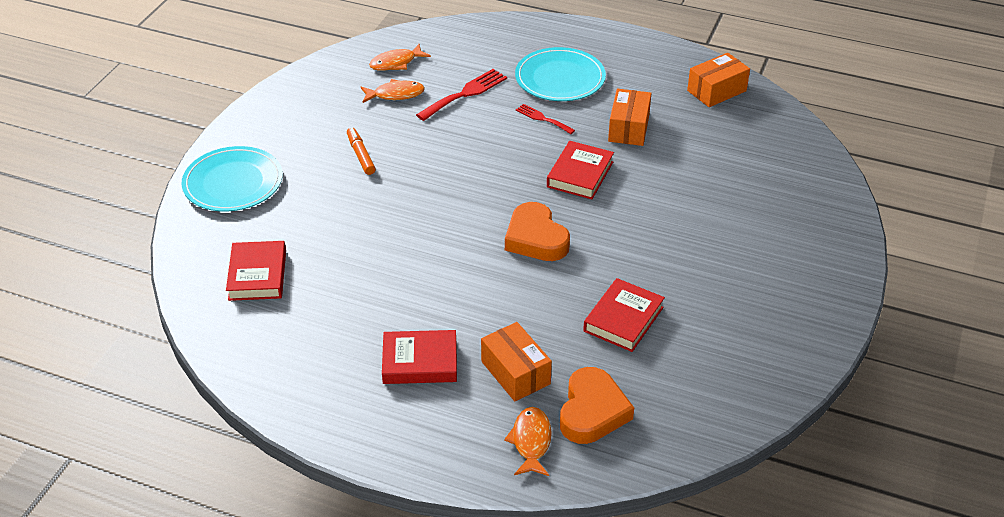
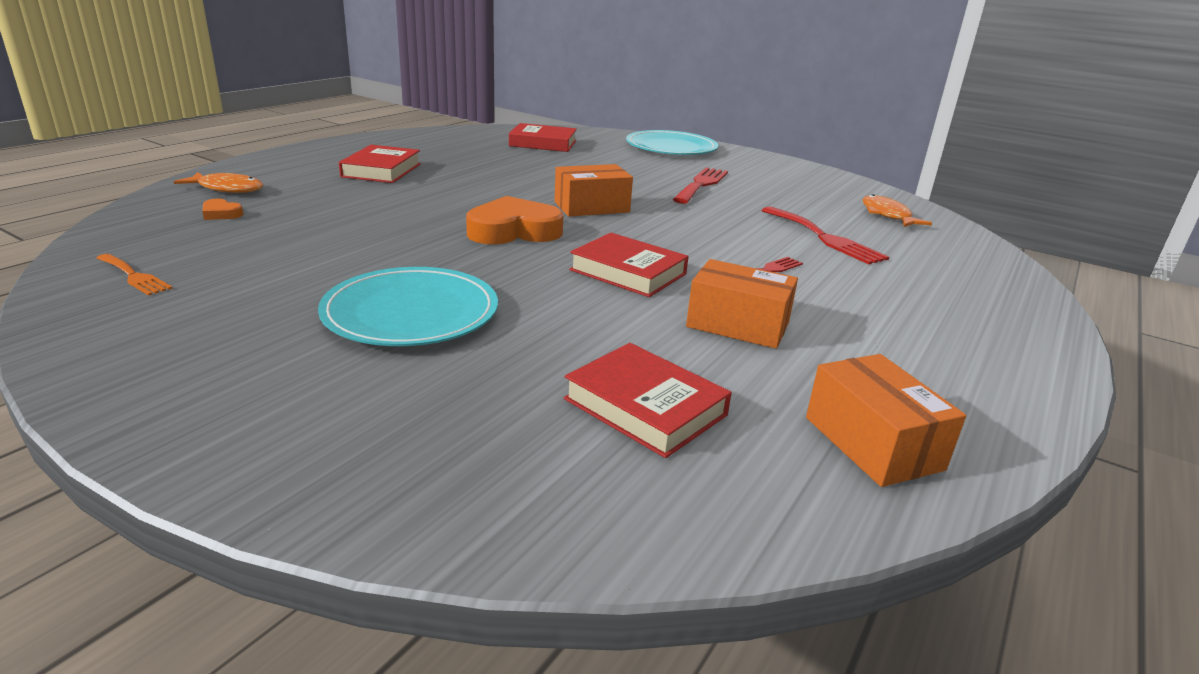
camera: 100 degrees right, 15 degrees down
(360, 155) = (701, 184): orange marker -> red fork
(395, 94) = (818, 208): orange fish -> none
(515, 372) = (320, 195): orange box -> orange box (591, 207)
(560, 78) = (879, 297): turquoise plate -> turquoise plate (411, 312)
(592, 411) = (221, 214): orange heart -> orange heart, size x0.44
(623, 319) = (329, 248): red book -> red book (645, 407)
(722, 391) = (134, 276): none -> orange fork

